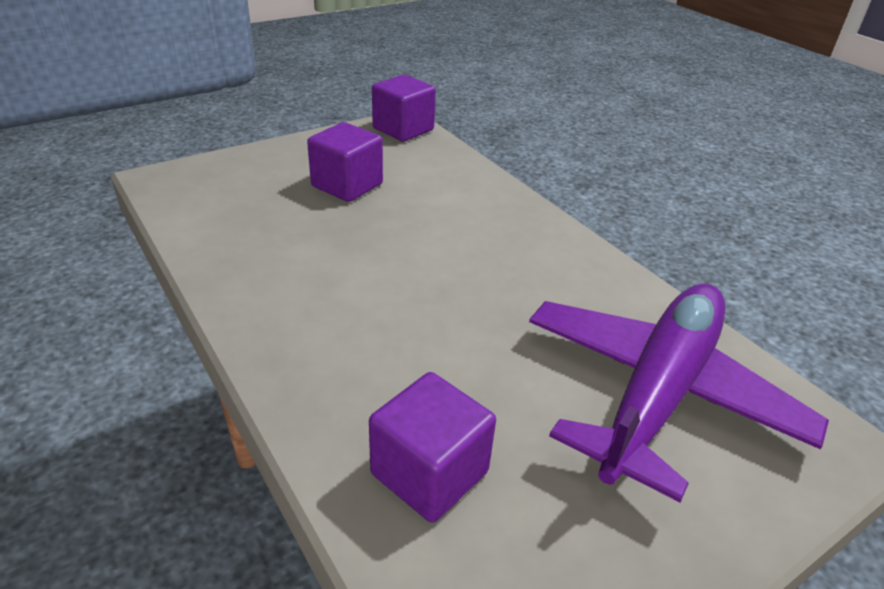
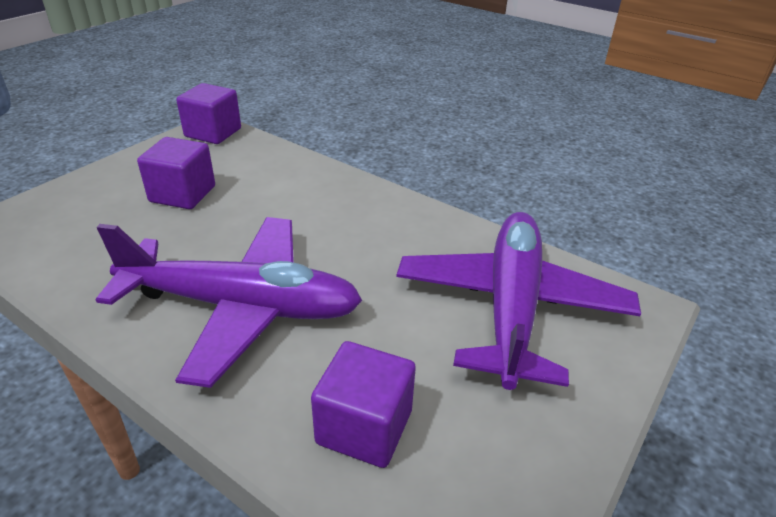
camera: 20 degrees left, 0 degrees up
(357, 312) = (242, 307): none -> purple plane

